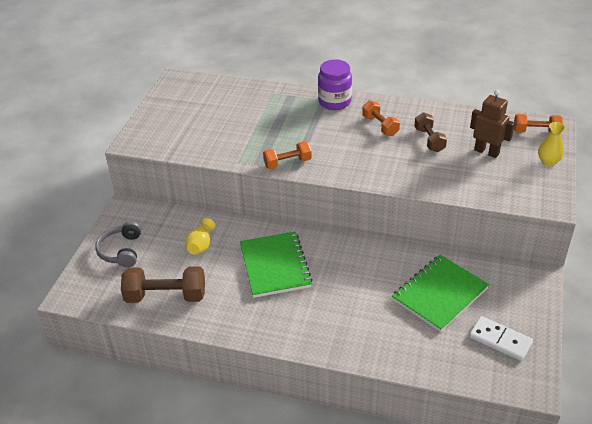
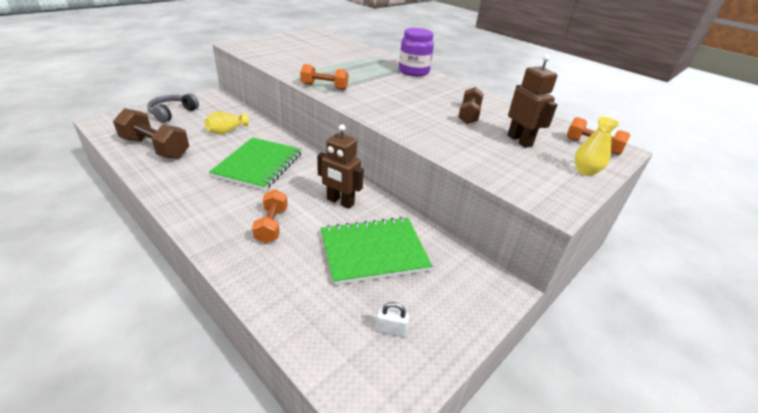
camera: 25 degrees right, 5 degrees down
(376, 266) = (340, 202): none -> brown robot
(380, 126) = (434, 94): orange dumbbell -> orange dumbbell (272, 225)
(500, 340) = (391, 330): white domino -> white padlock

